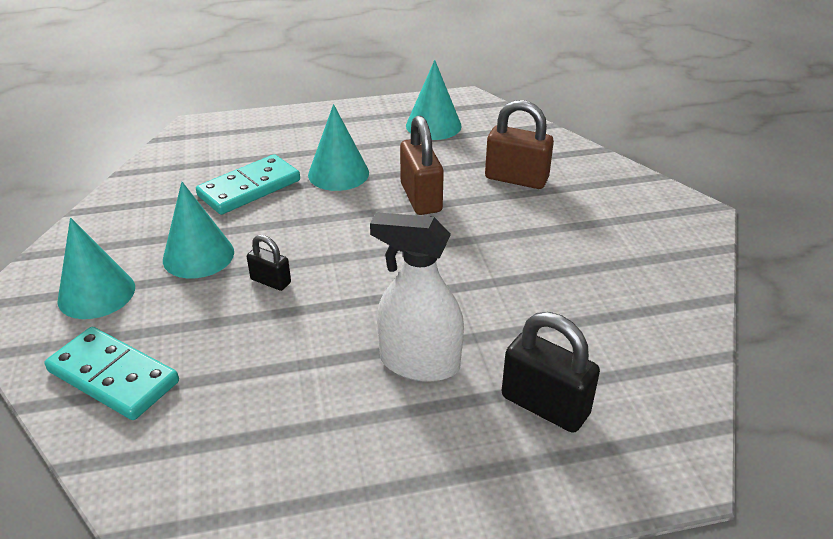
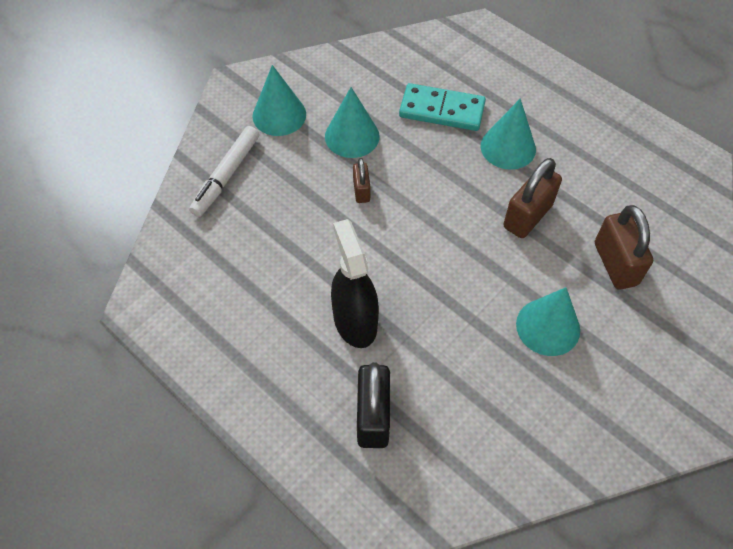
camera: 55 degrees right, 20 degrees up
(113, 377) = (226, 176): turquoise domino -> white marker
(271, 281) = (361, 191): black padlock -> brown padlock
(419, 363) = (355, 321): white spray bottle -> black spray bottle
(433, 125) = (634, 164): turquoise cone -> turquoise cone (548, 327)

